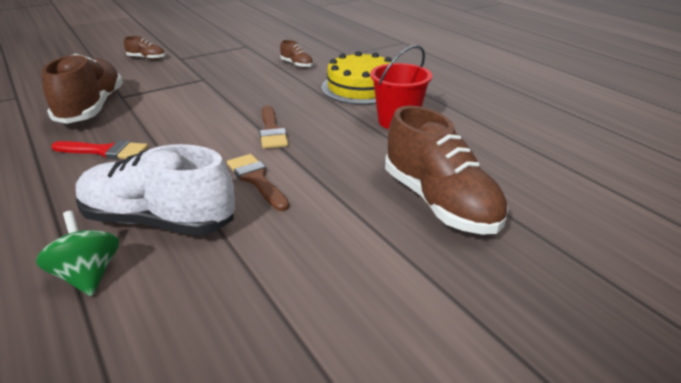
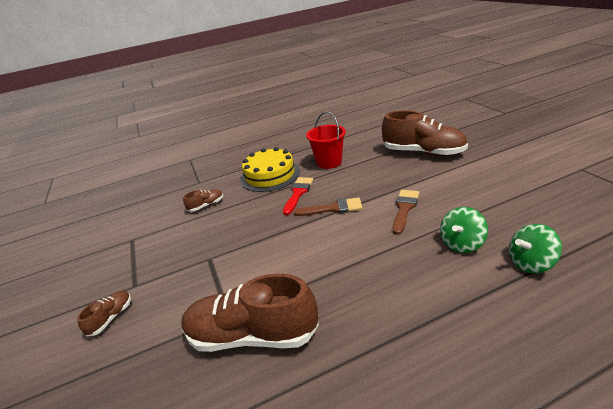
camera: 75 degrees left, 0 degrees up
(105, 151) = (358, 297): red brush -> red brush (298, 193)
(158, 221) = (461, 244): white shoe -> green spinning top
(257, 180) = (404, 209): brown brush -> brown brush turned 135 degrees clockwise
(439, 202) = (423, 152): brown shoe -> brown shoe turned 45 degrees clockwise

